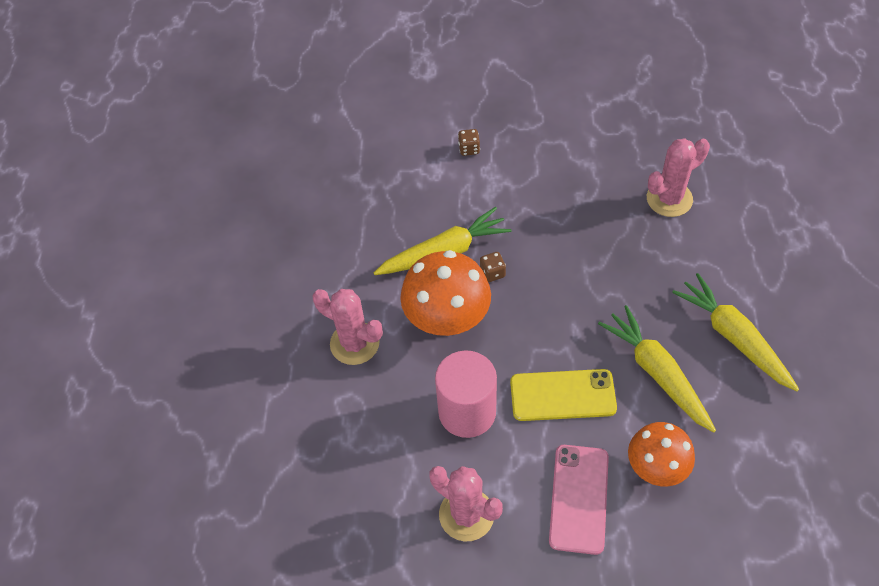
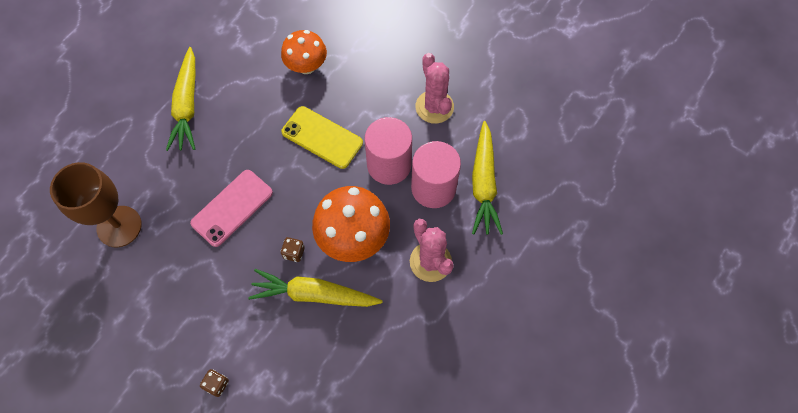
camera: 150 degrees left, 10 degrees up
(401, 417) = (433, 188): none -> pink cylinder
(579, 498) = (364, 76): pink phone -> pink phone (232, 208)
(656, 373) = (254, 114): yellow carrot -> yellow carrot (483, 184)
(669, 199) = (119, 226): pink cactus -> brown goblet

